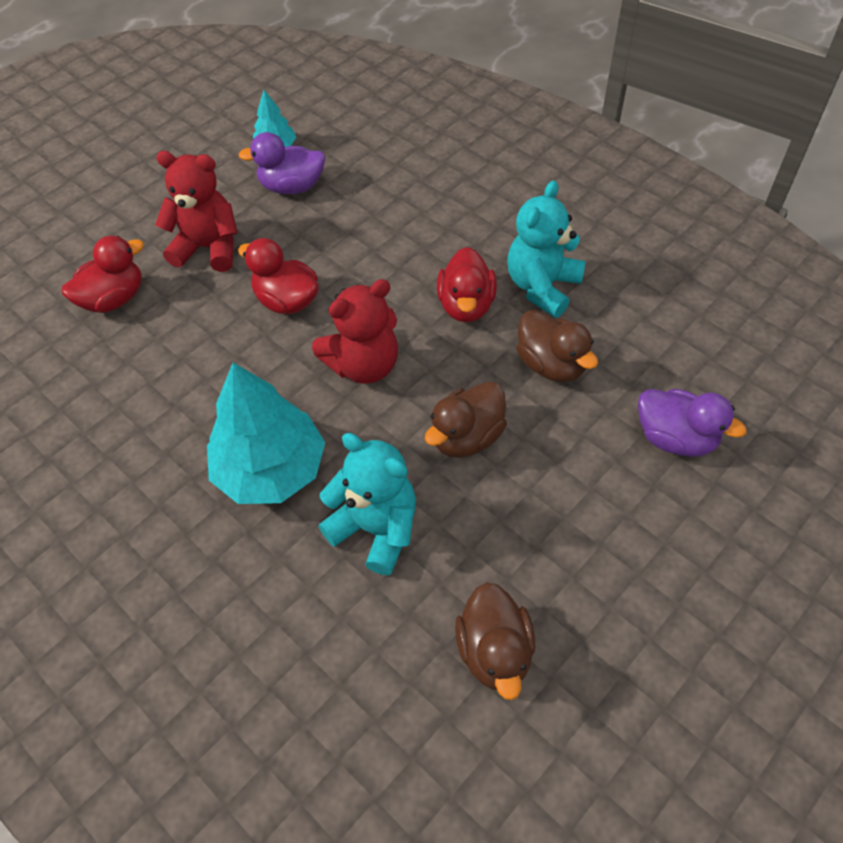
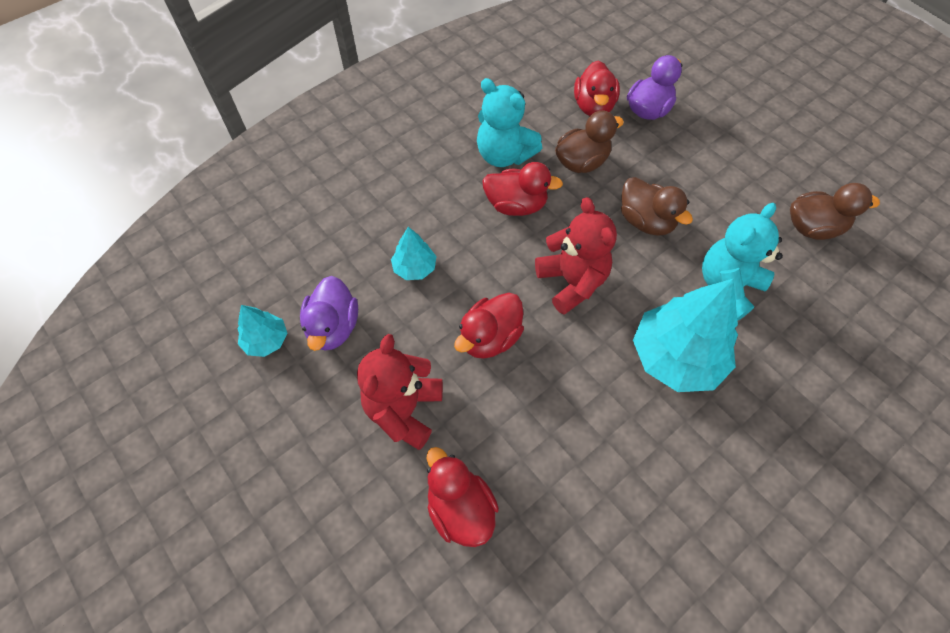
camera: 85 degrees left, 5 degrees up
(366, 232) = (415, 268): none -> turquoise tree
(659, 372) = (593, 107): none -> red duck

